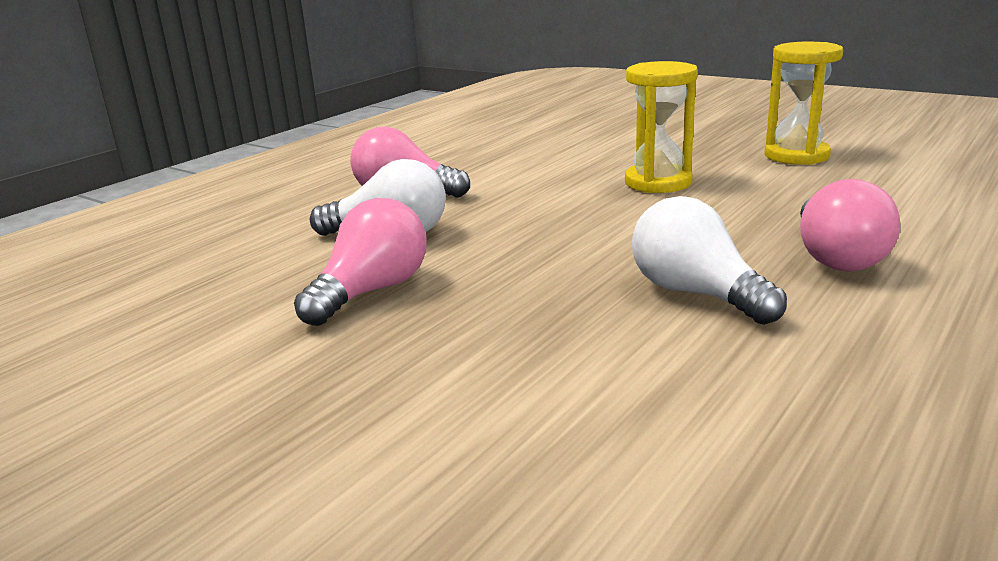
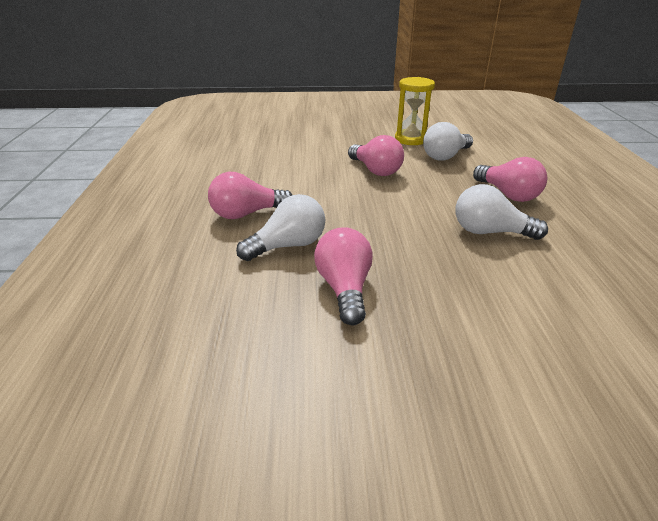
camera: 40 degrees left, 10 degrees up
(658, 182) = (375, 170): yellow hourglass -> pink light bulb
(817, 186) = (445, 156): none -> white light bulb

